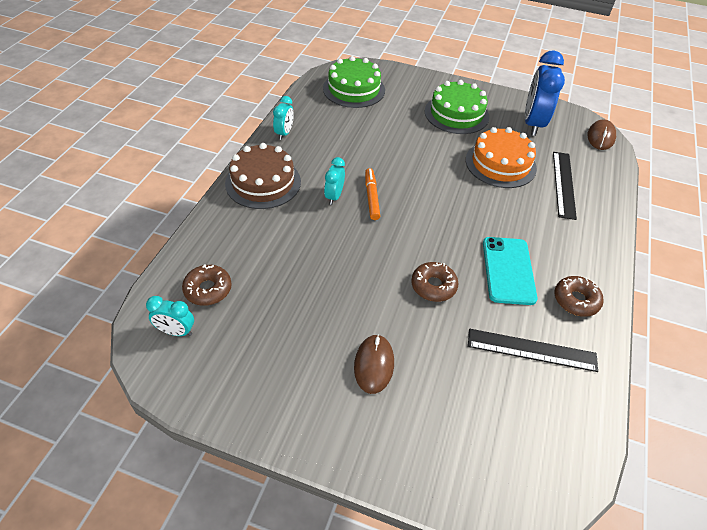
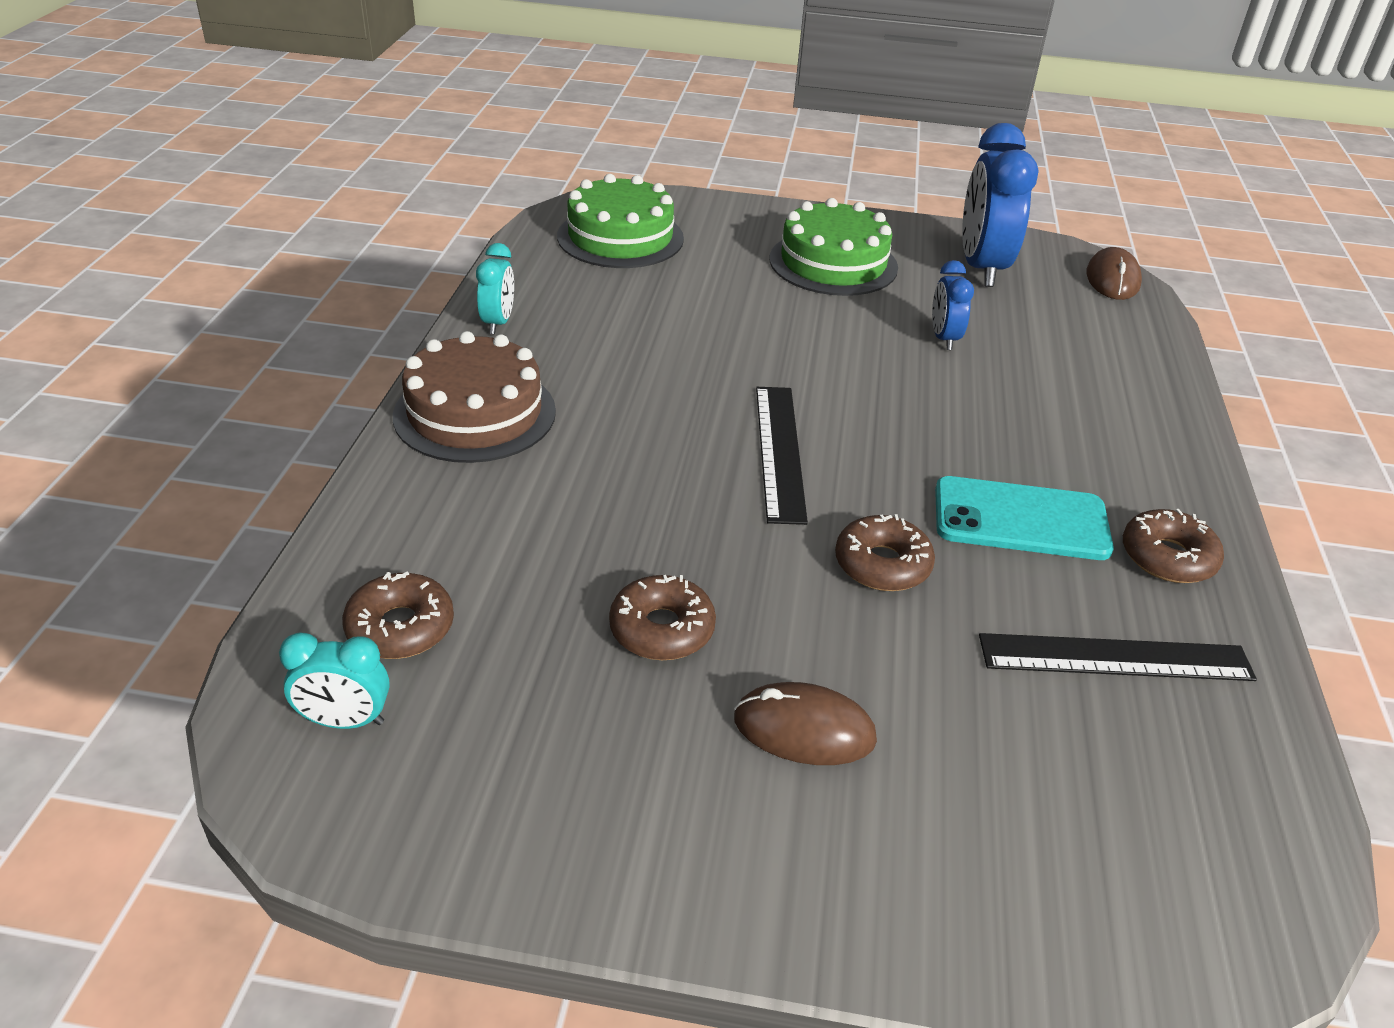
camera: 10 degrees left, 10 degrees down
(322, 306) = (662, 629): none -> brown donut
(334, 196) = (631, 424): turquoise clock -> none
(371, 197) = (709, 418): orange marker -> none
(374, 365) = (804, 729): brown mouse -> brown mouse turned 75 degrees counterclockwise
(500, 164) = (944, 338): orange cake -> blue clock
(508, 270) = (1020, 519): turquoise phone -> turquoise phone turned 75 degrees counterclockwise
(564, 184) = (1073, 361): black ruler -> black ruler (780, 451)

